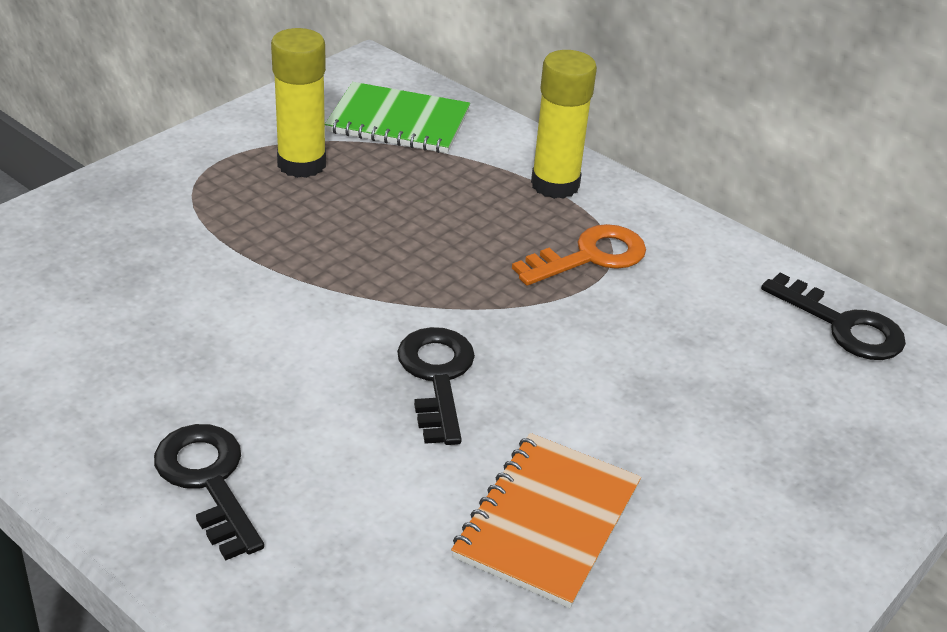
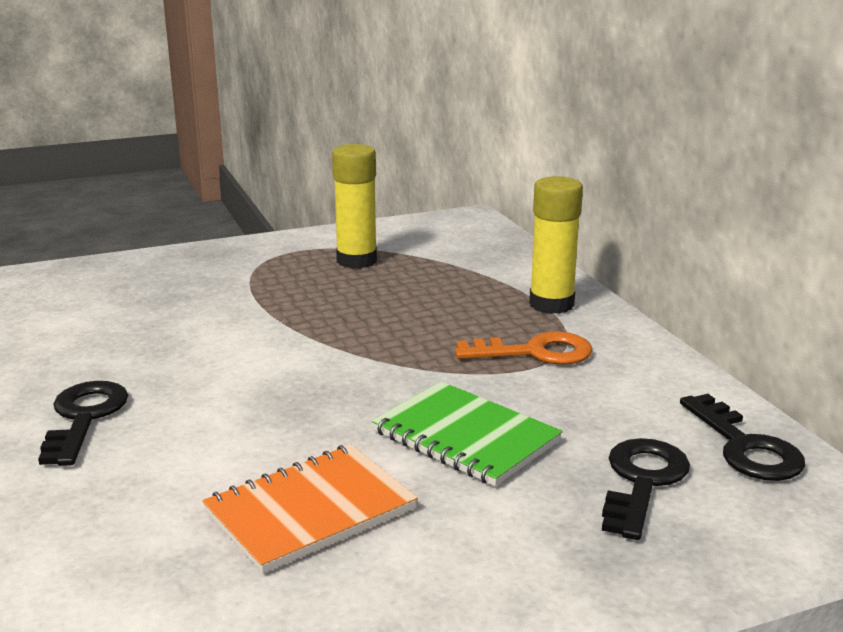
camera: 30 degrees right, 15 degrees down
(398, 122) = (458, 249): green notebook -> green notebook (465, 436)
(437, 377) = (321, 398): black key -> black key (642, 482)

